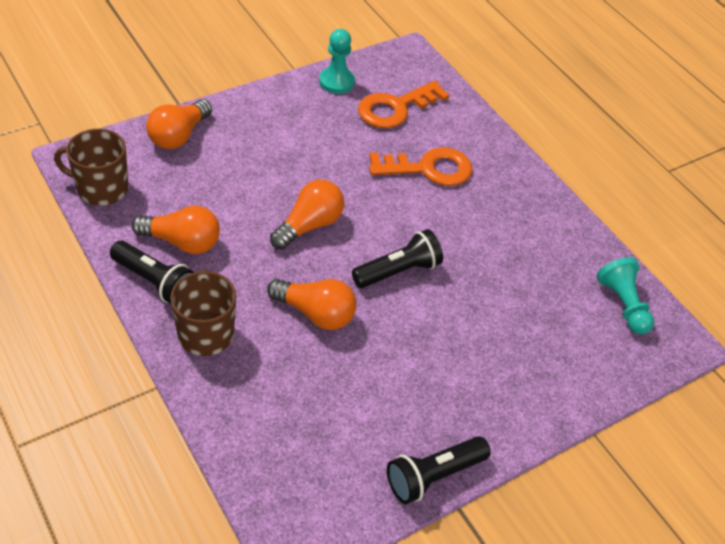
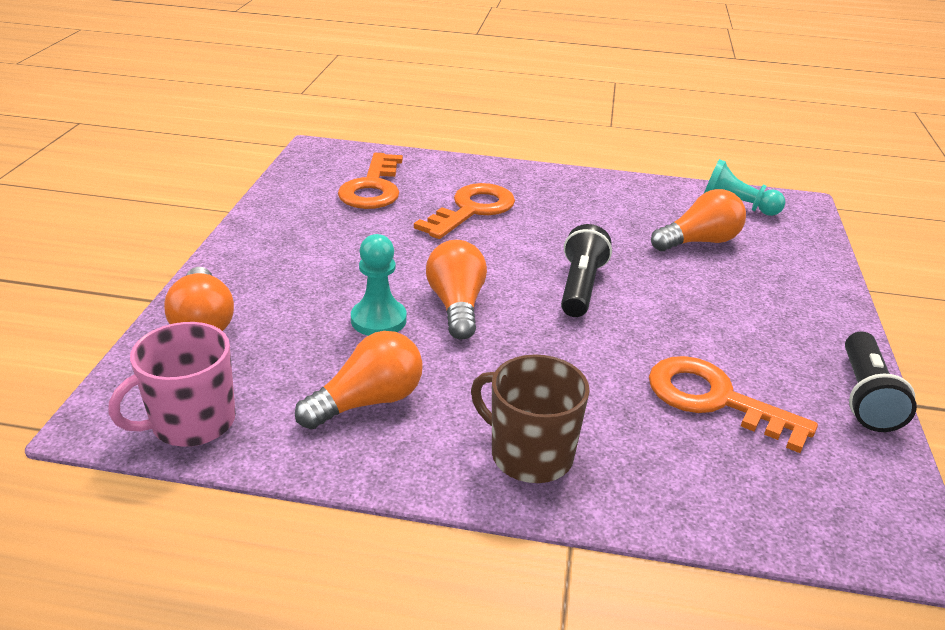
camera: 45 degrees left, 15 degrees down
(101, 189) = (191, 422): brown mug -> pink mug
(155, 282) = (403, 455): black flashlight -> none
(315, 313) = (582, 362): orange light bulb -> orange light bulb (699, 242)
(336, 82) = (289, 197): turquoise pawn -> turquoise pawn (378, 320)
(344, 395) = (714, 399): none -> orange key

